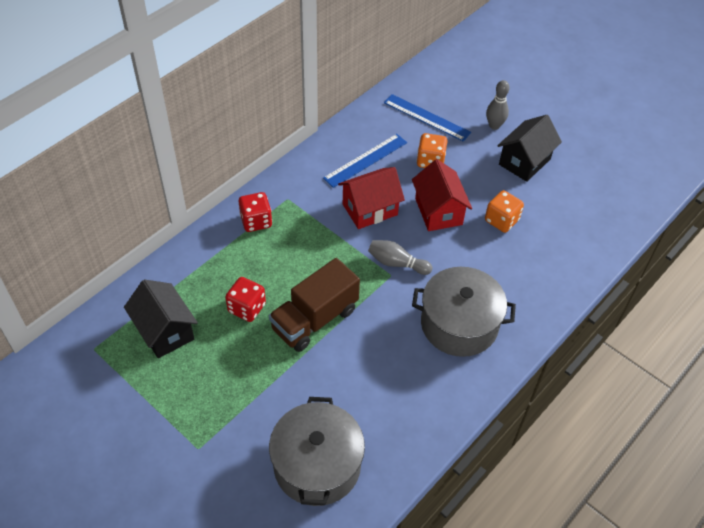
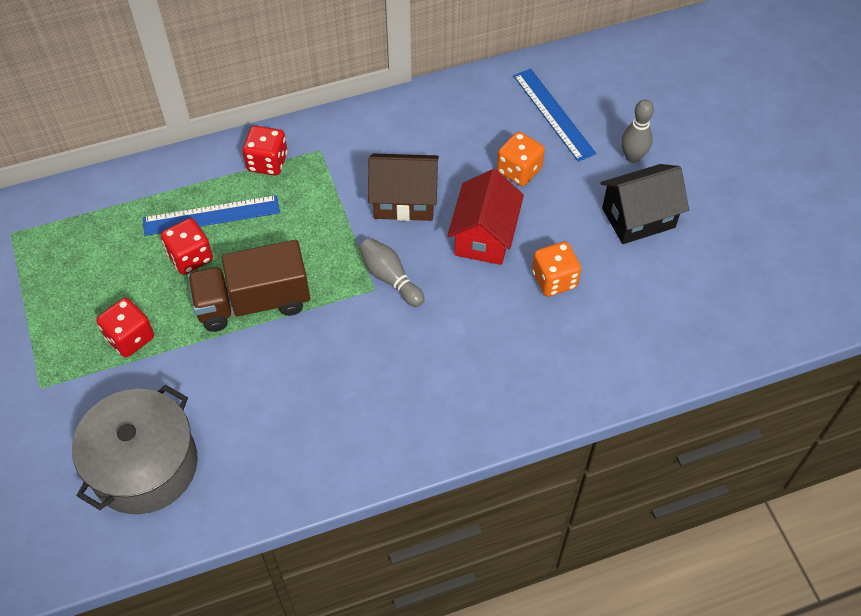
camera: 30 degrees right, 5 degrees up
(165, 331) = (91, 245): black house -> none
(242, 382) = (130, 338): none -> red dice
(365, 160) = (441, 139): blue ruler -> blue ruler (211, 215)
(370, 209) = (404, 201): red house -> brown house
(459, 324) = (411, 382): grey pot -> none

